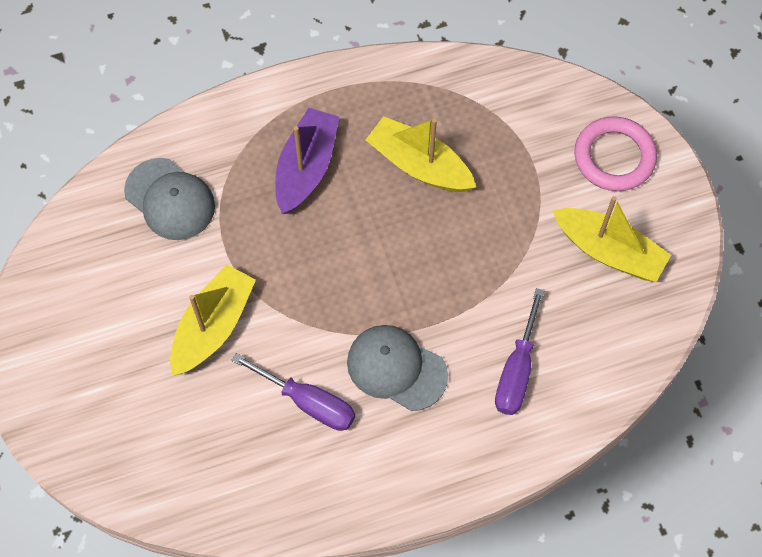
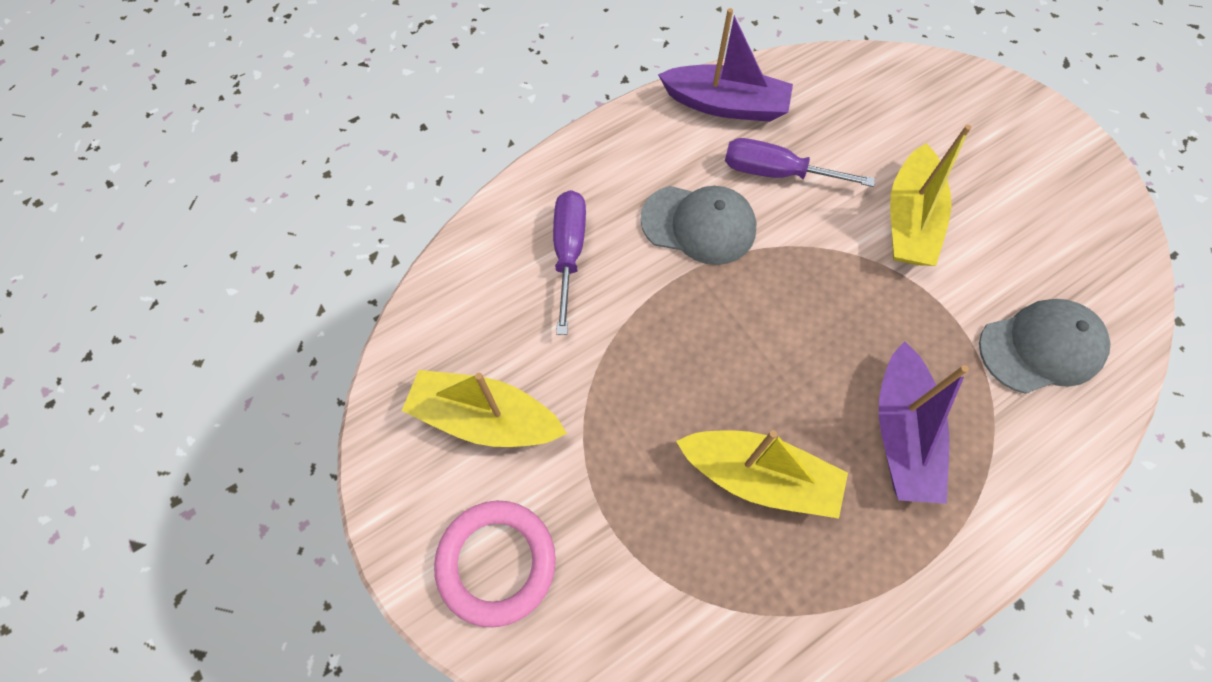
camera: 165 degrees right, 0 degrees up
(170, 199) = (1040, 348): grey cap -> grey cap turned 135 degrees clockwise
(326, 490) = (725, 105): none -> purple boat

